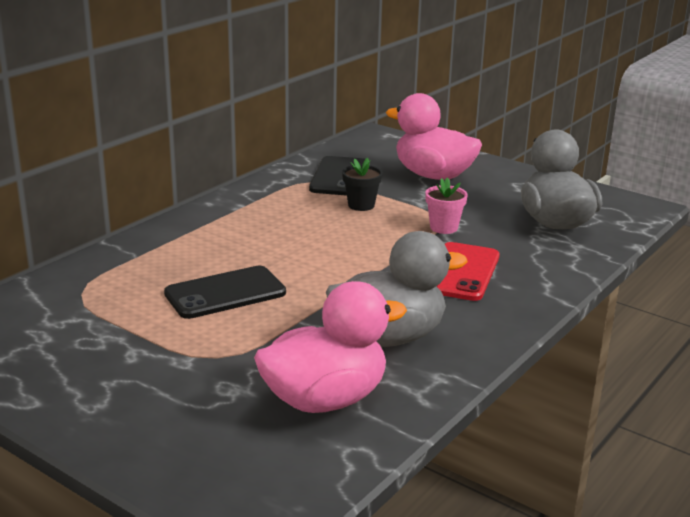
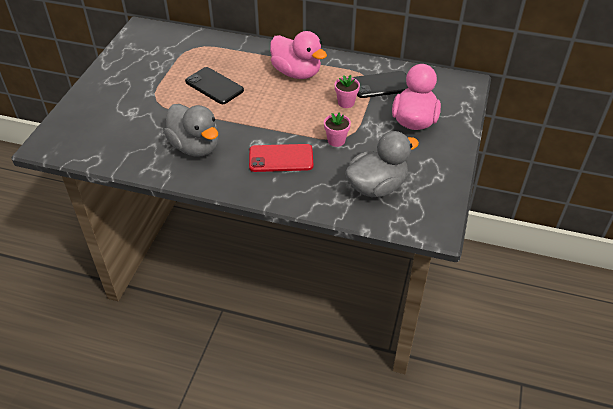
camera: 70 degrees right, 20 degrees up
(325, 400) = (133, 140): pink duck -> pink duck (296, 73)
(361, 205) = (346, 103): black flower pot -> pink flower pot

